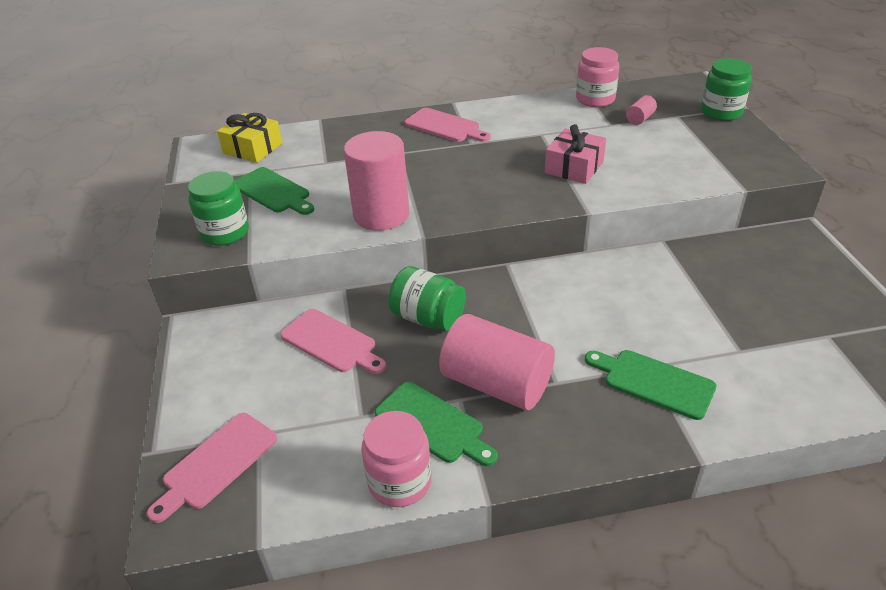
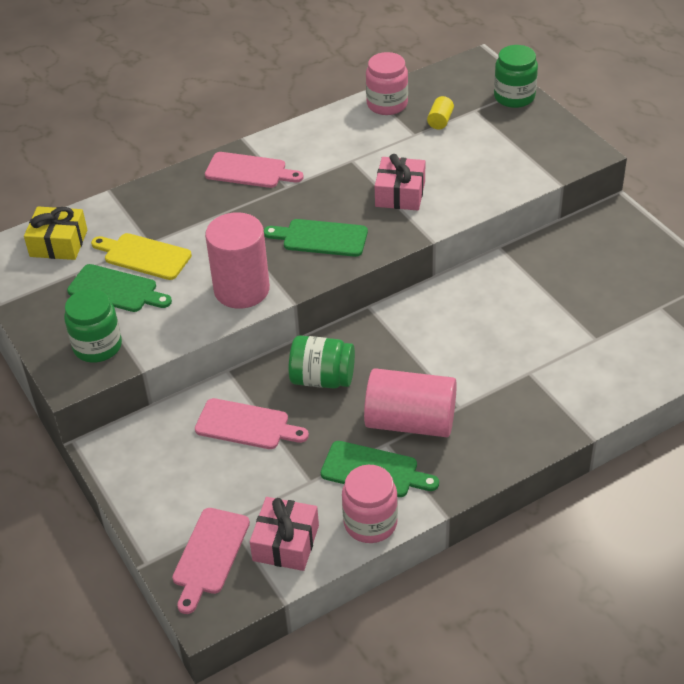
camera: 20 degrees left, 5 degrees up
(299, 475) = (286, 543): none -> pink gift
(314, 171) = (144, 256): none -> yellow cutting board
(640, 119) = (440, 121): pink cylinder -> yellow cylinder
(654, 382) = (537, 385): green cutting board -> green cutting board (321, 238)

